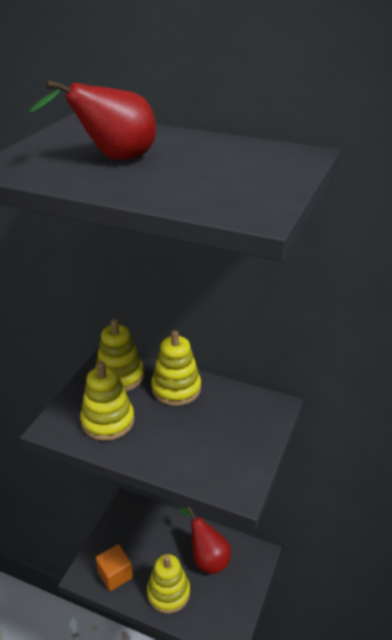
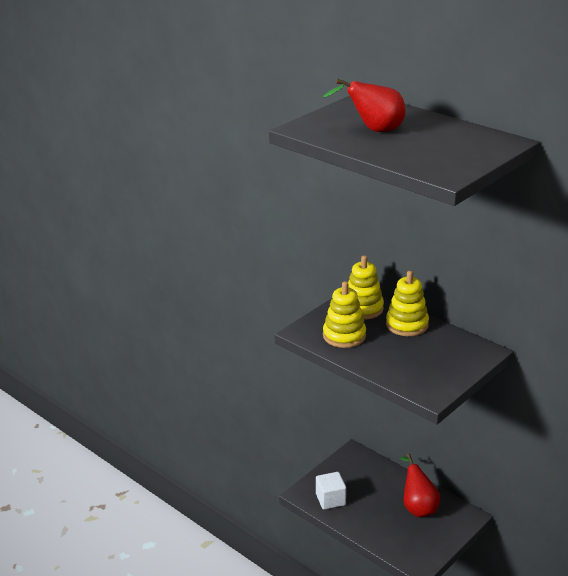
camera: 20 degrees right, 5 degrees down
(115, 574) = (330, 499): orange cube -> white cube
(168, 592) = (374, 523): yellow stacking toy -> none

